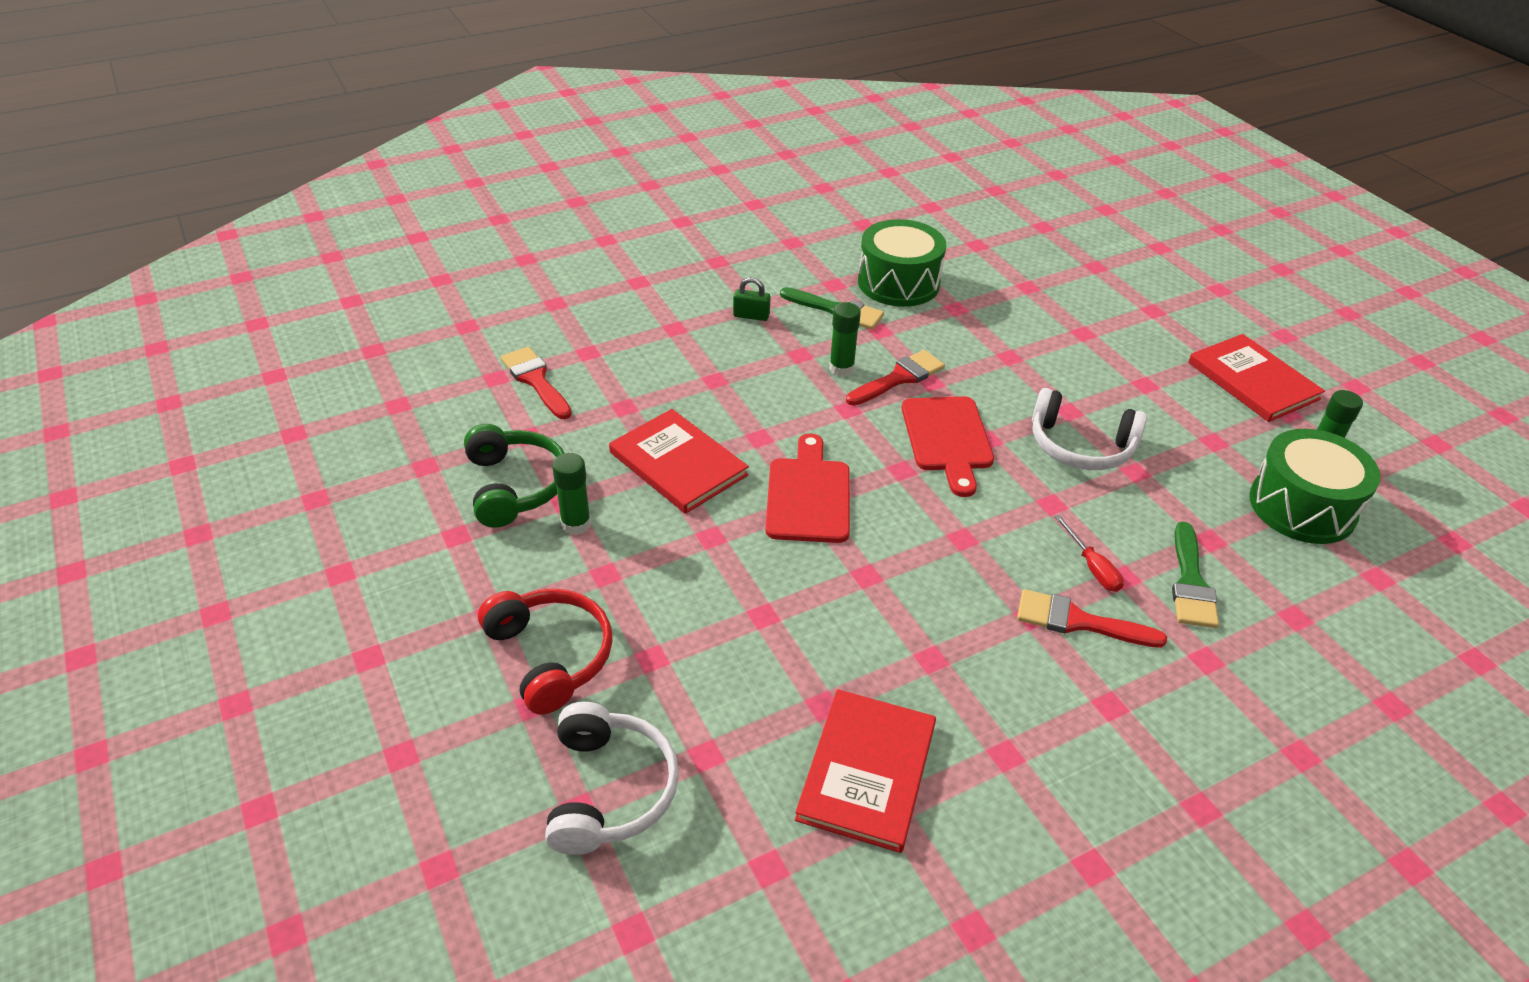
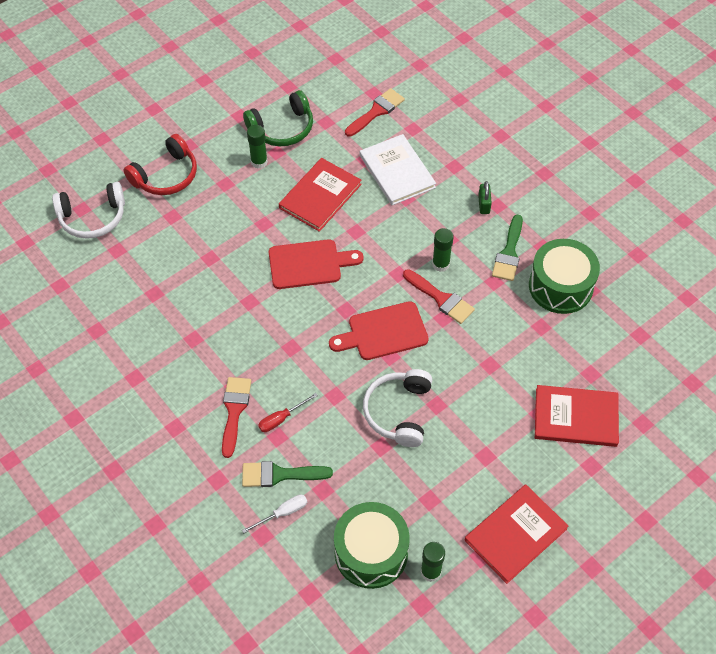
camera: 80 degrees right, 15 degrees up
(662, 380) = (397, 171): none -> white book
(867, 771) = (116, 317): red book -> red book (576, 417)
(1255, 588) = (283, 513): none -> white screwdriver

